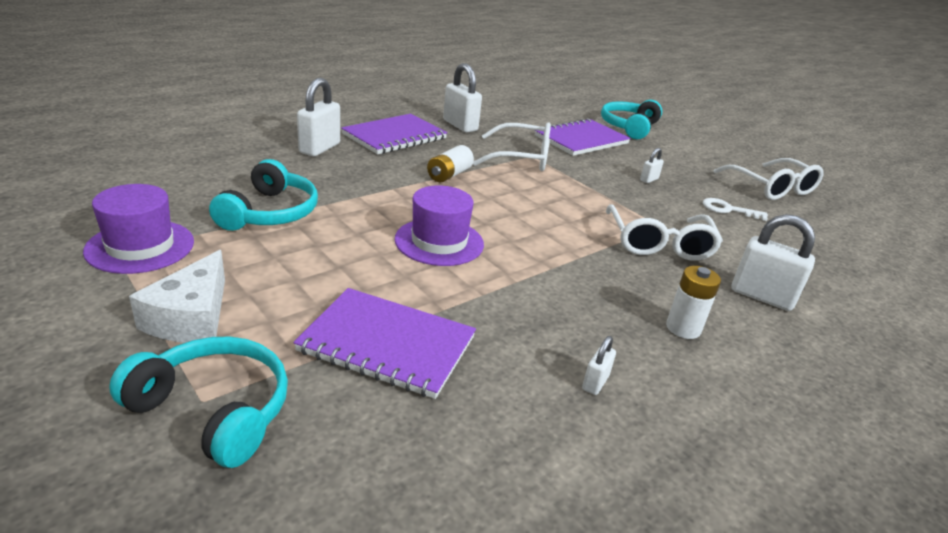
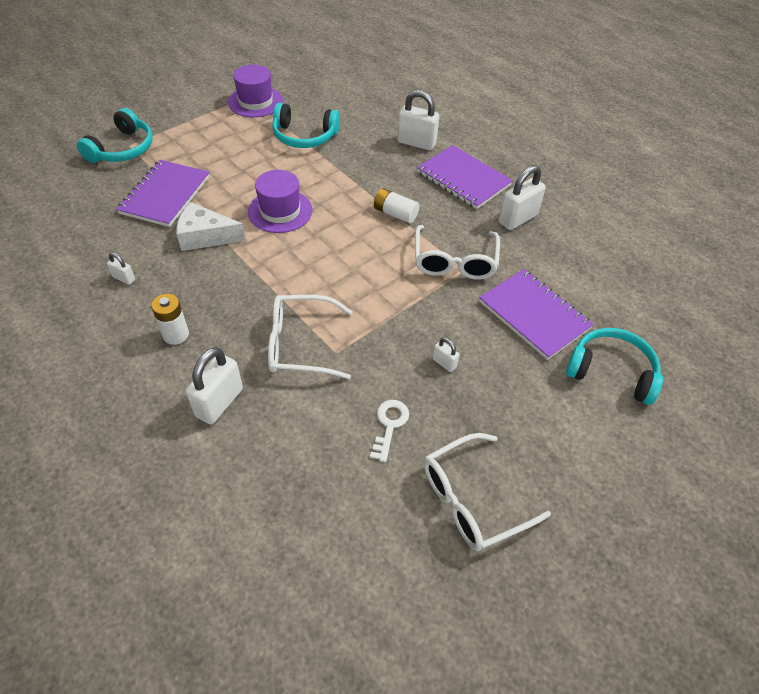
camera: 90 degrees right, 20 degrees up
(191, 317) = (190, 130): white cheese -> white cheese (205, 236)

